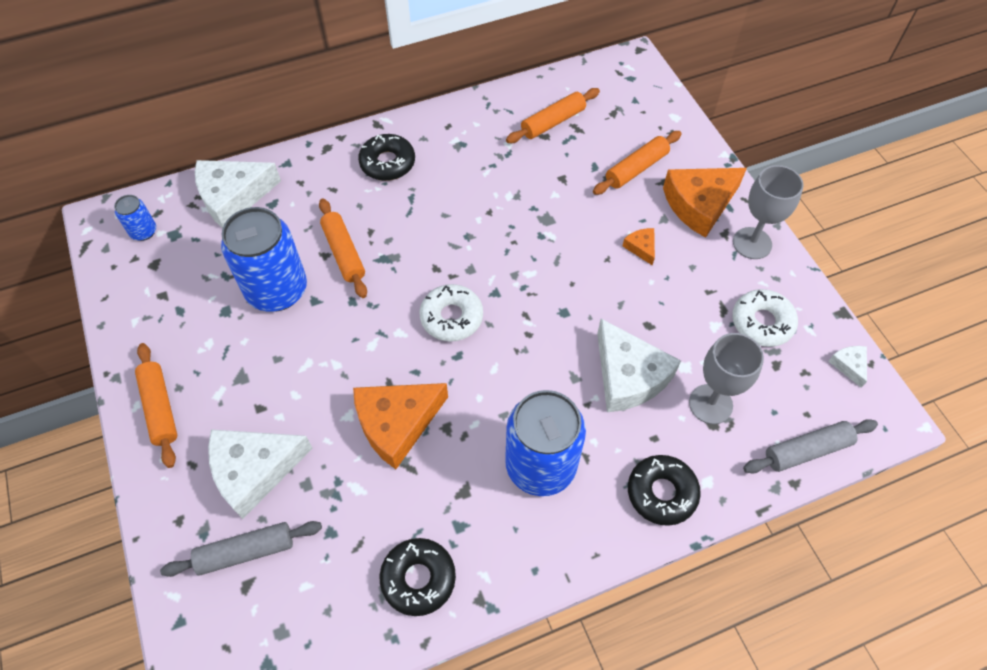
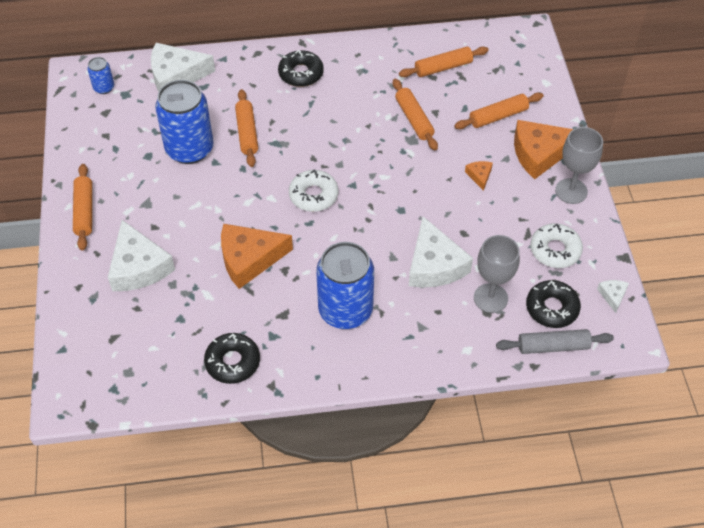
camera: 15 degrees right, 5 degrees down
(246, 551) = (118, 317): grey rolling pin -> none
(254, 470) = (138, 267): white cheese -> white cheese turned 105 degrees counterclockwise
(541, 192) = (414, 119): none -> orange rolling pin
(661, 493) = (429, 349): black donut -> black donut (552, 308)

